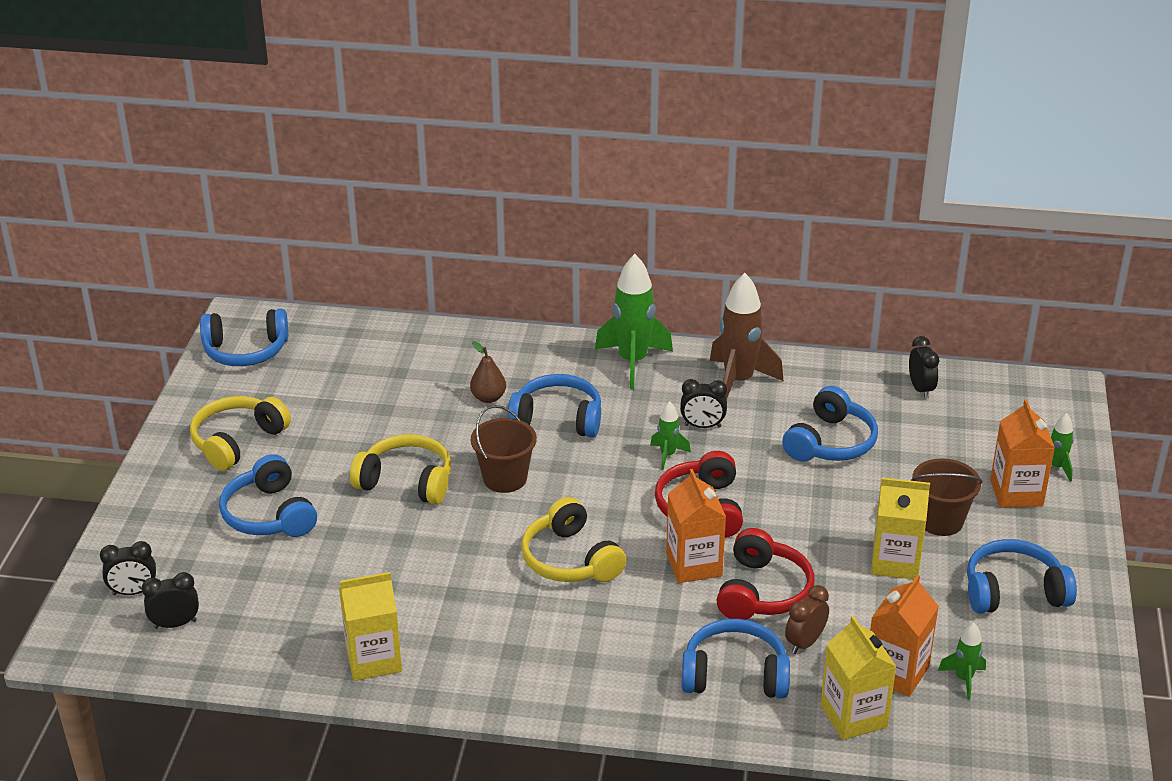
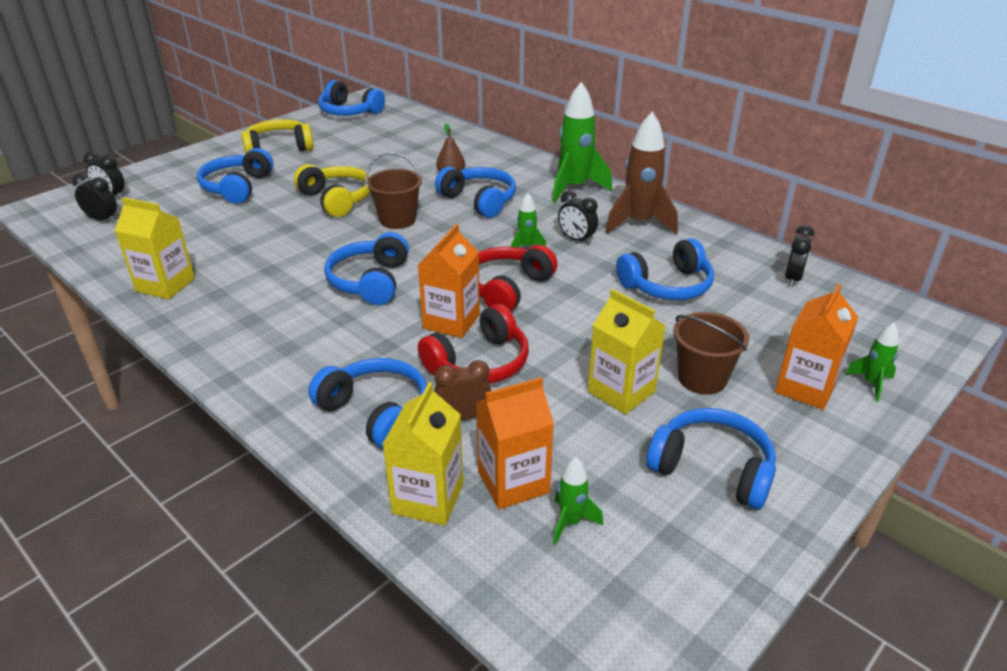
camera: 35 degrees right, 0 degrees up
(570, 559) = (370, 281): yellow headphones -> blue headphones

